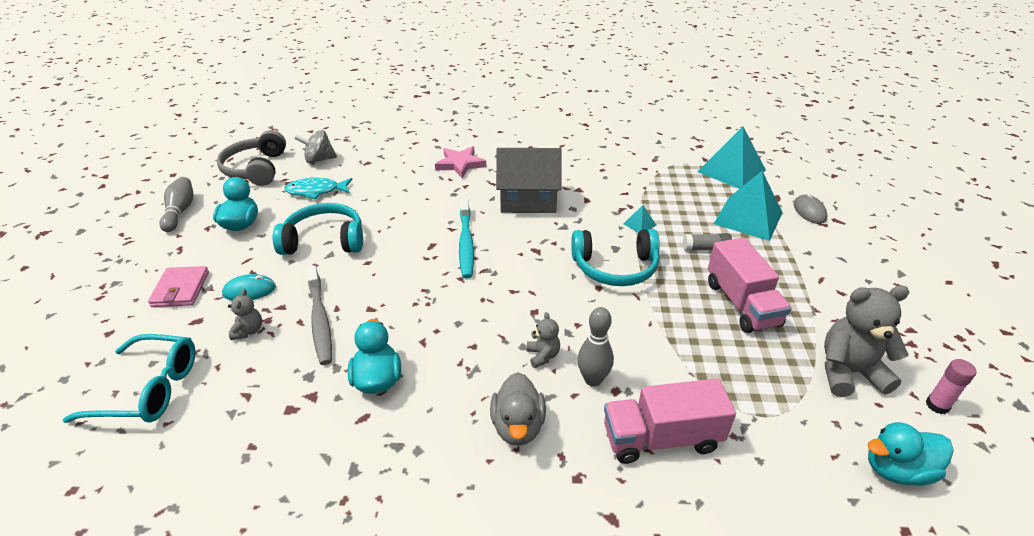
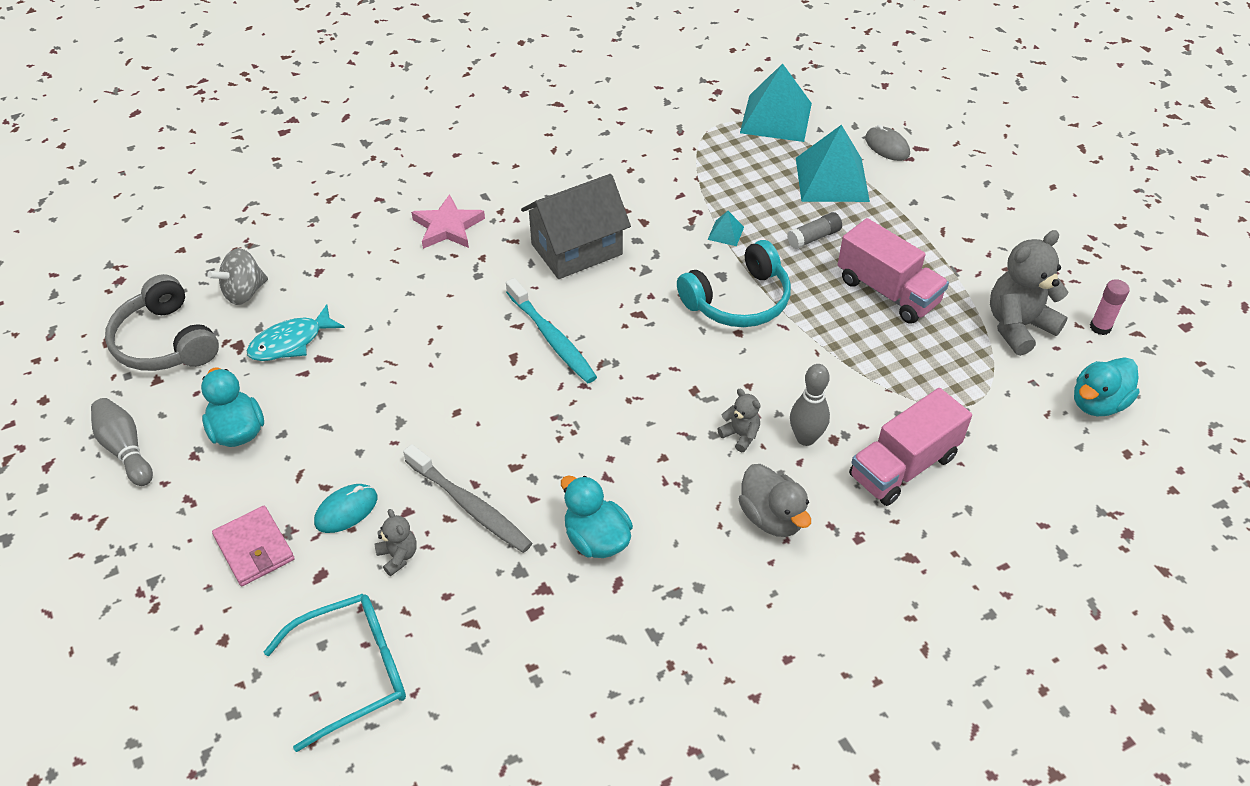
camera: 30 degrees left, 10 degrees up
(324, 240) = (374, 406): turquoise headphones -> none

